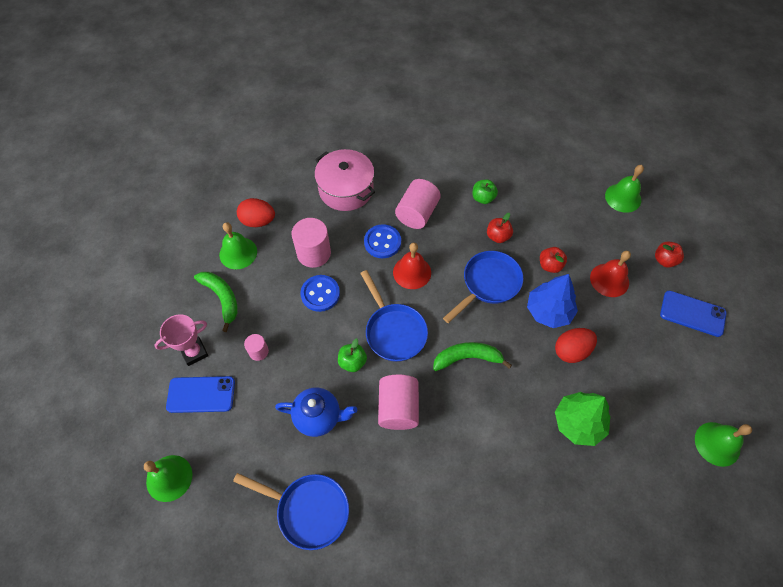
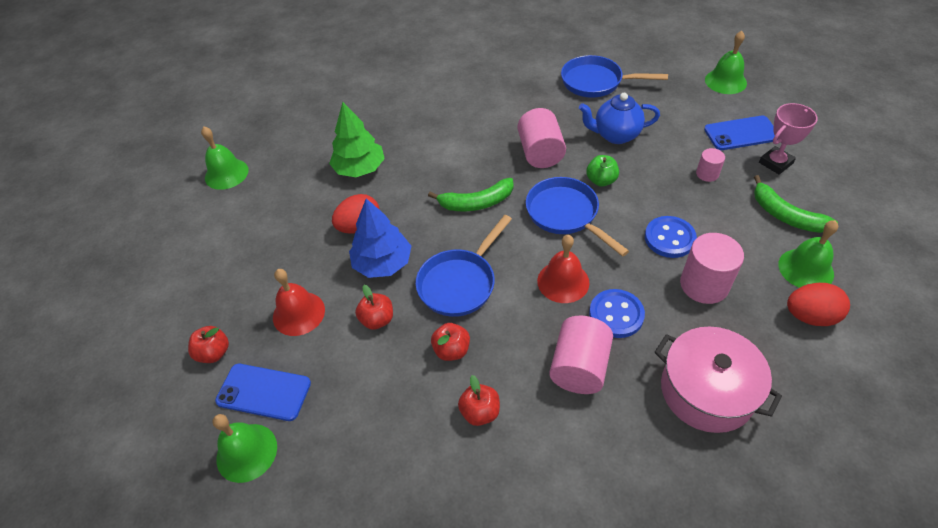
camera: 175 degrees right, 10 degrees down
(483, 198) = (480, 412): green apple -> red apple
(692, 313) = (202, 288): blue phone -> blue phone (264, 392)

